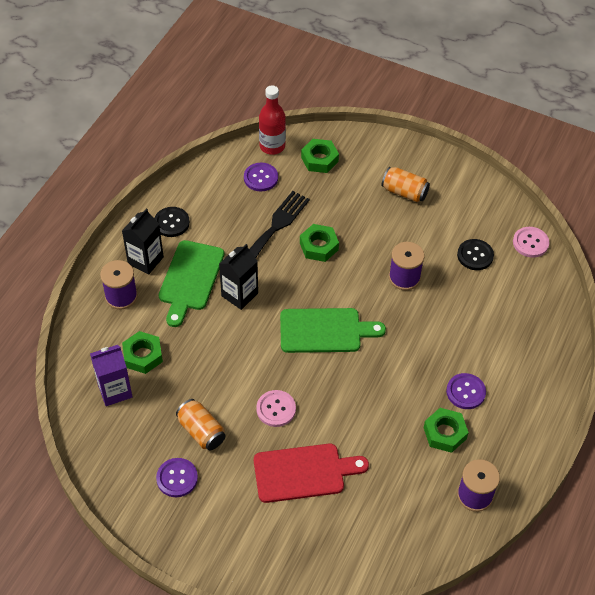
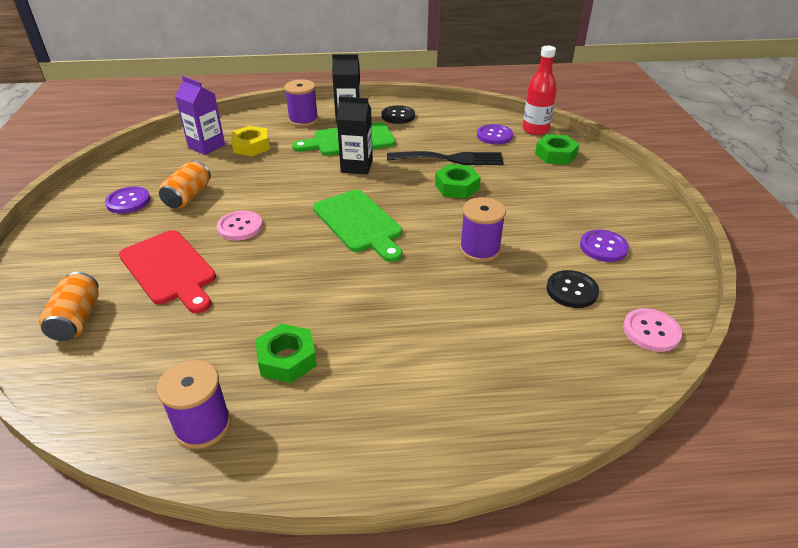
camera: 60 degrees right, 15 degrees down
(143, 356) = (251, 146): green nut -> yellow nut
(404, 192) = (588, 212): orange can -> orange can (77, 319)
(465, 392) = (363, 355): purple button -> purple button (603, 247)

